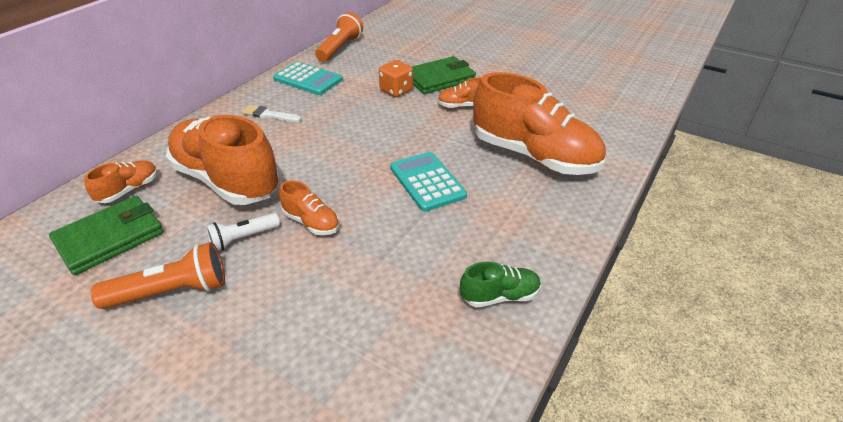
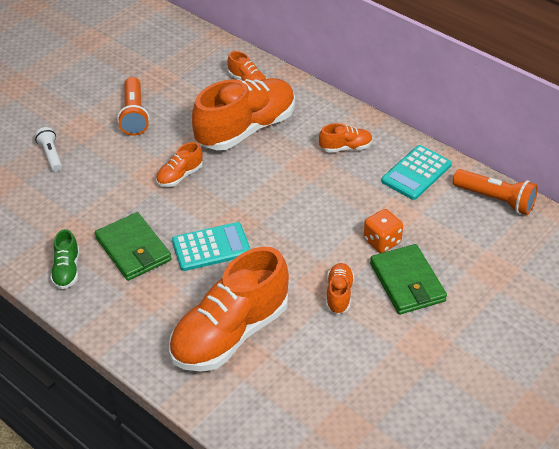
camera: 100 degrees right, 5 degrees up
(110, 238) = (196, 82): green wallet -> green wallet (133, 249)
(243, 238) = (174, 142): white flashlight -> white flashlight (51, 155)
(269, 115) = (346, 147): white brush -> orange shoe

